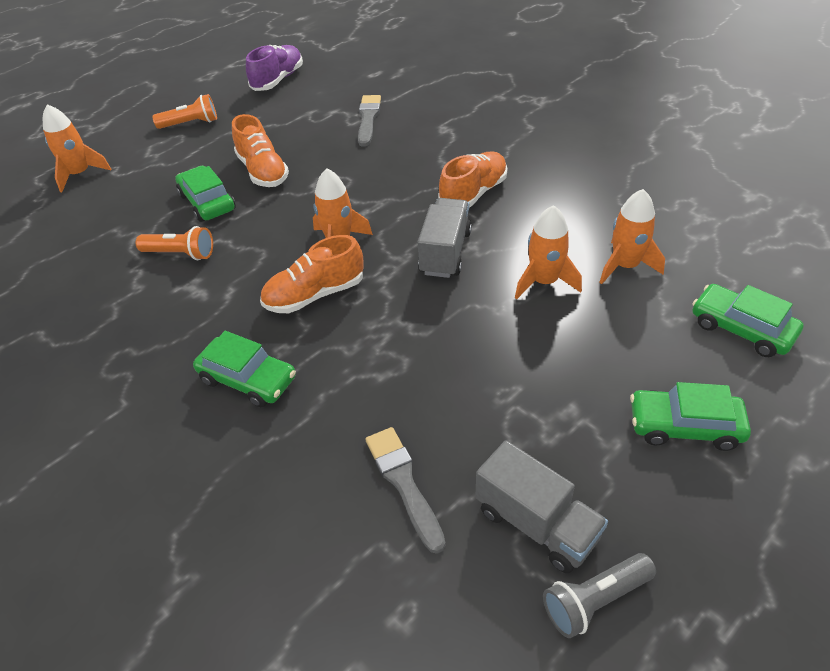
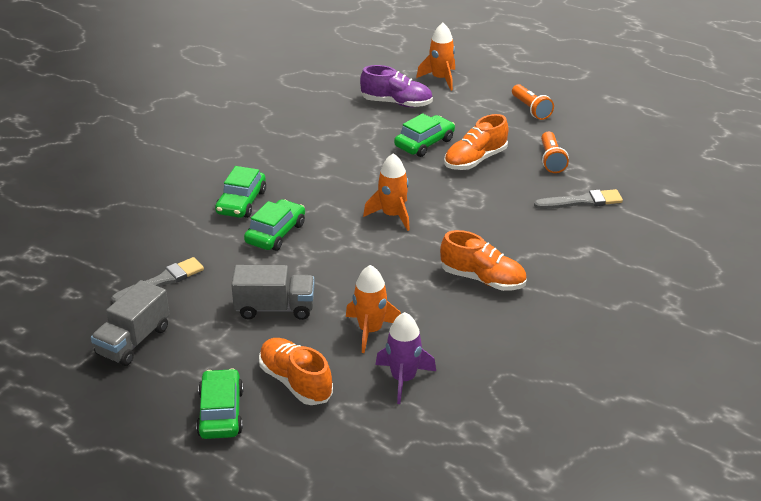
camera: 75 degrees right, 10 degrees down
(180, 254) = (360, 146): orange flashlight -> orange flashlight (551, 160)
(278, 80) = (626, 138): purple shoe -> purple shoe (396, 103)
(315, 295) = (329, 215): orange shoe -> orange shoe (295, 382)
(445, 252) = (394, 272): grey truck -> grey truck (275, 308)
(595, 600) = (80, 369): grey flashlight -> none
(625, 266) = (403, 379): orange rocket -> purple rocket
(741, 329) = (335, 452): green car -> green car (275, 233)

